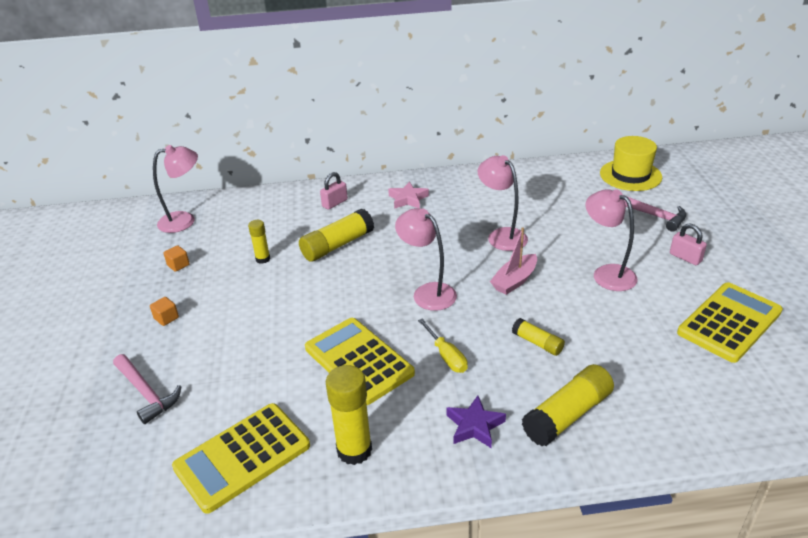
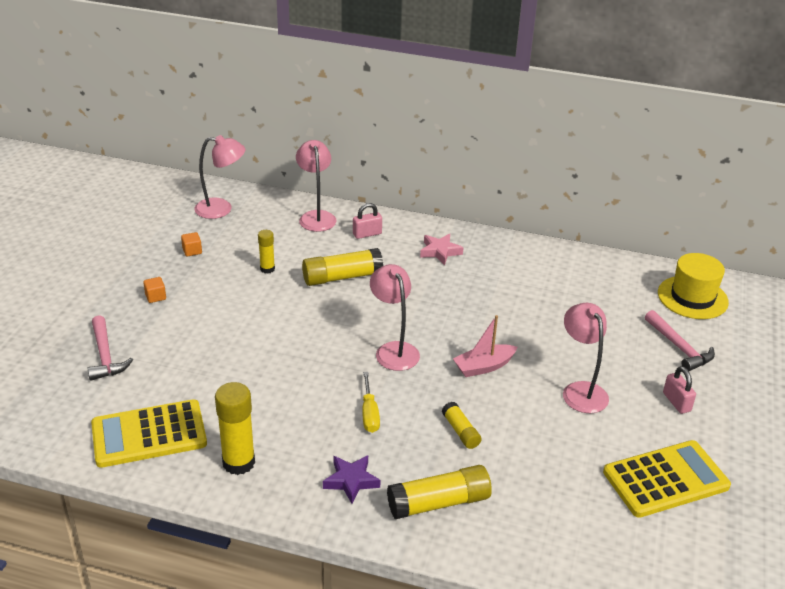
camera: 20 degrees right, 0 degrees up
(358, 361) = (290, 390): yellow calculator -> none
(501, 235) = (505, 318): pink lamp -> pink lamp (316, 216)

